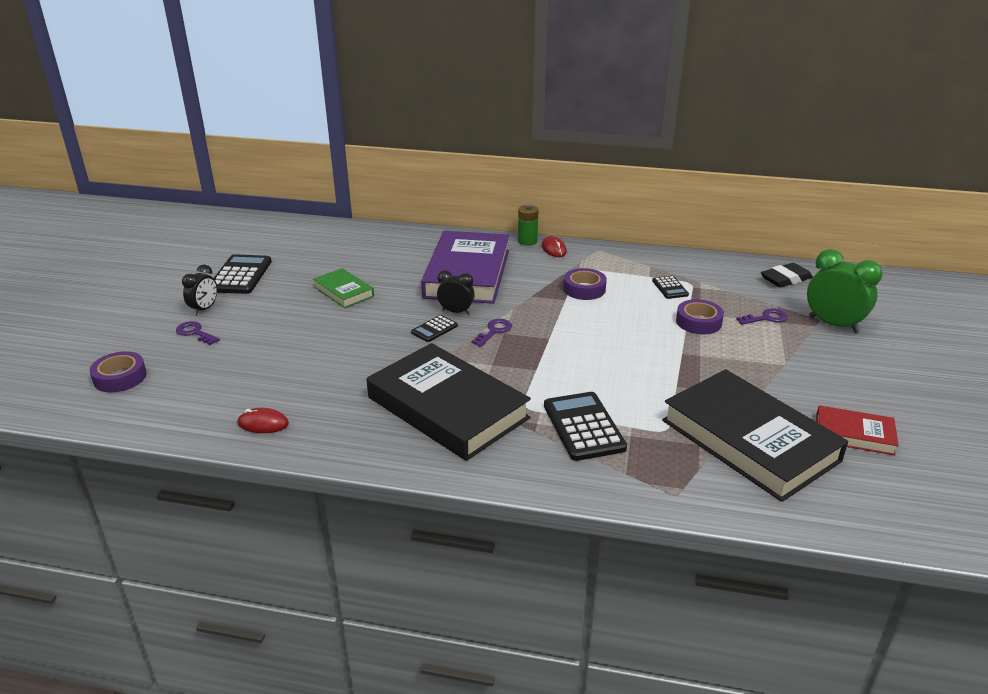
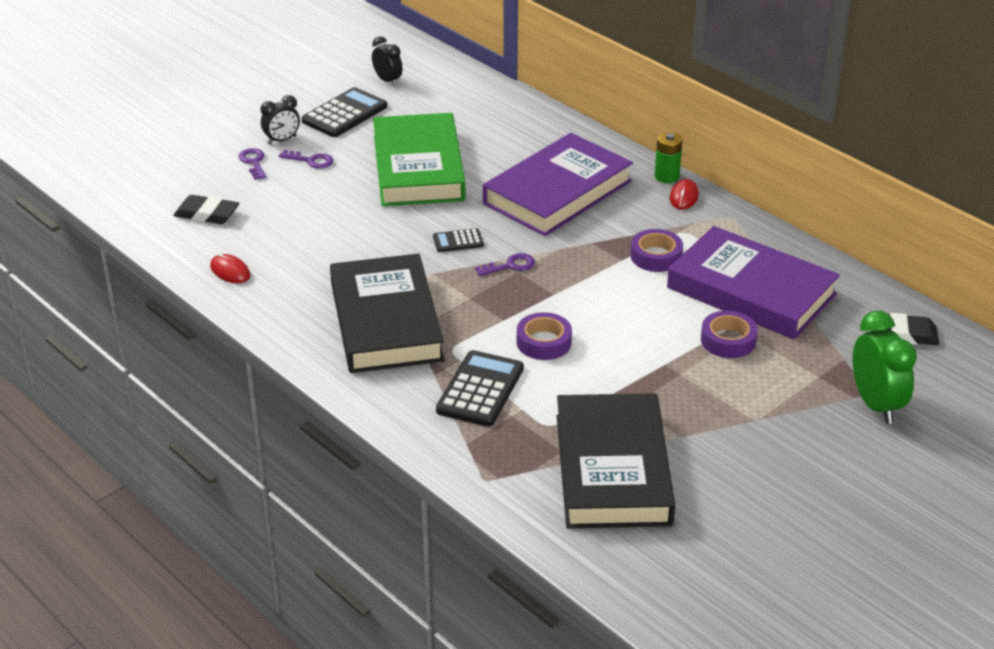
camera: 35 degrees right, 5 degrees up
(120, 377) = (162, 183): purple tape -> purple tape (544, 342)
(191, 386) = (207, 214): none -> black eraser
(343, 291) = (418, 168): green book -> green book, size x2.05
(456, 312) = (498, 231): black clock -> black clock (387, 81)
(670, 288) = (751, 291): black calculator -> purple book
(766, 318) = (809, 366): purple key -> purple key (311, 160)
(854, 434) = (722, 511): red book -> none

